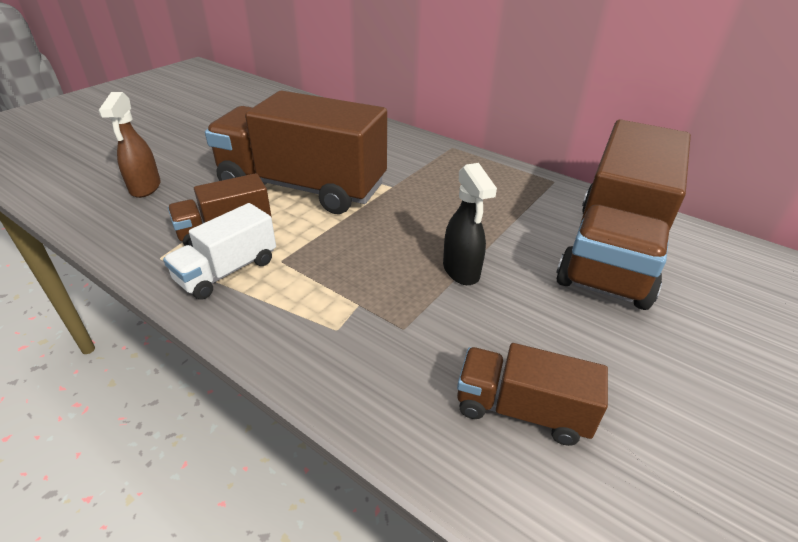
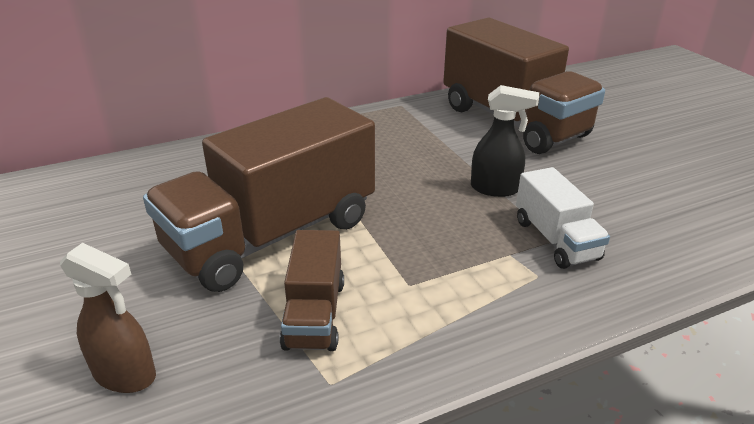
camera: 60 degrees left, 5 degrees down
(227, 271) = (401, 328): white truck -> white truck (555, 239)
(521, 410) = (660, 217): brown truck -> none

